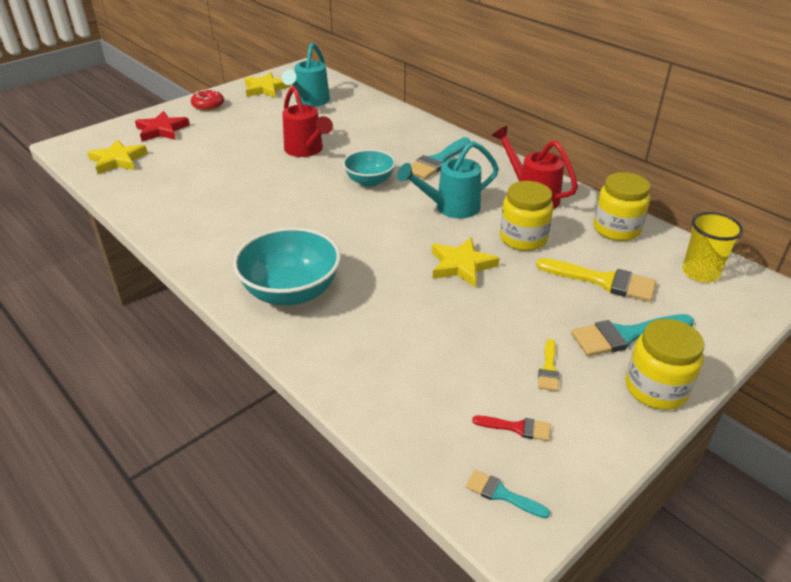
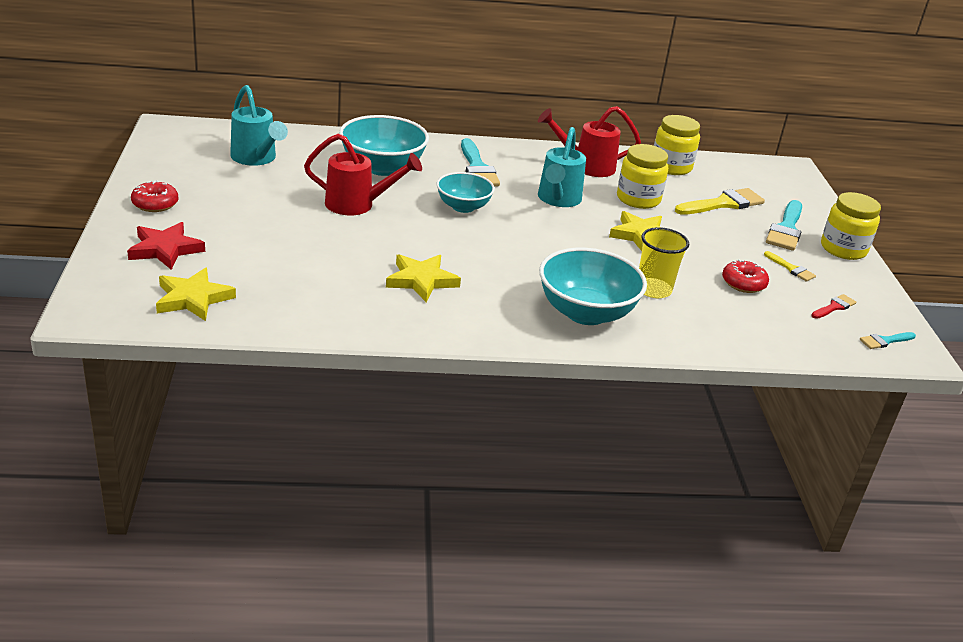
camera: 55 degrees left, 5 degrees down
(266, 89) = (178, 162): yellow star -> yellow star (421, 280)
(372, 135) = (382, 167): none -> turquoise bowl
(469, 351) = (743, 283): none -> red donut
(700, 273) = (752, 174): yellow cup -> yellow cup (653, 290)

